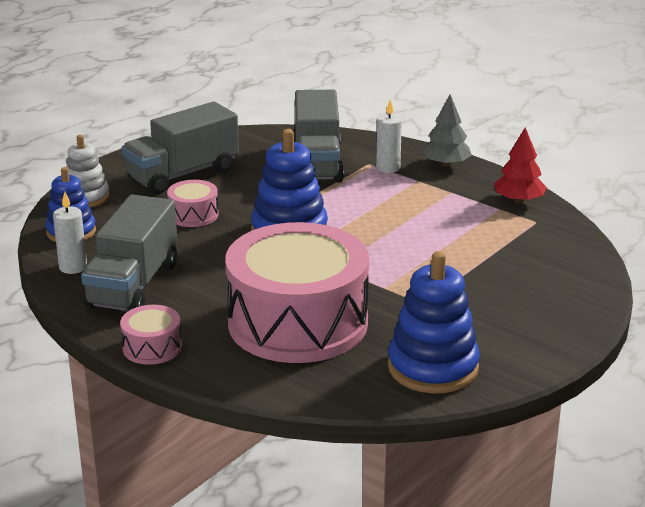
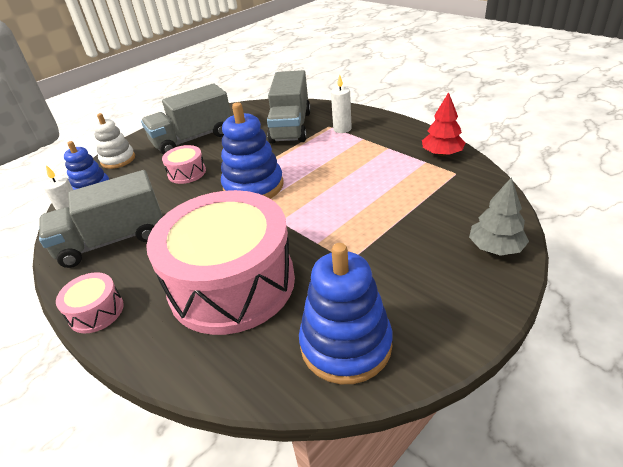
camera: 10 degrees right, 10 degrees up
(133, 285) = (113, 240): grey truck -> grey truck turned 45 degrees clockwise
(446, 164) = (386, 124): grey tree -> grey tree (495, 247)

